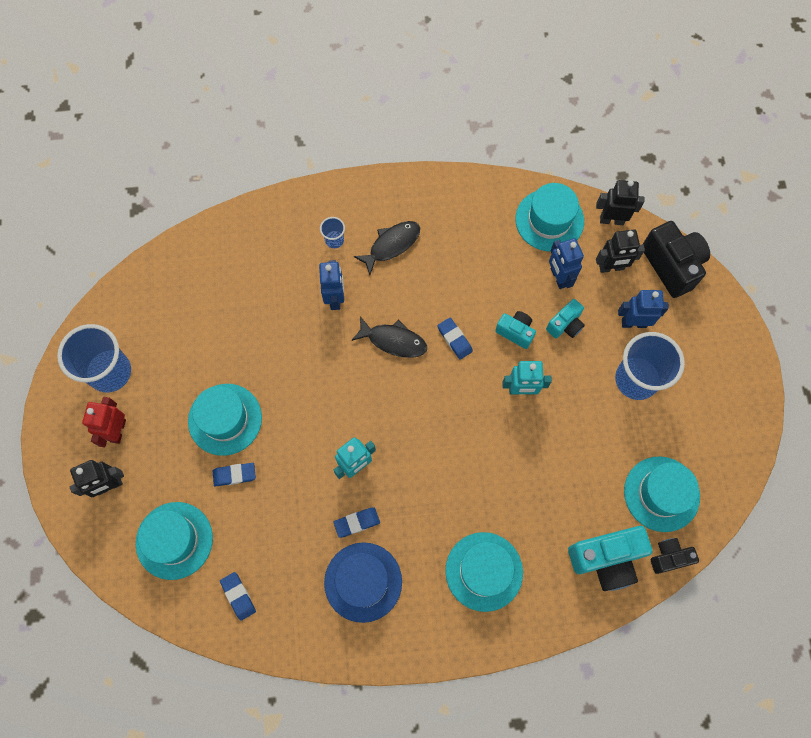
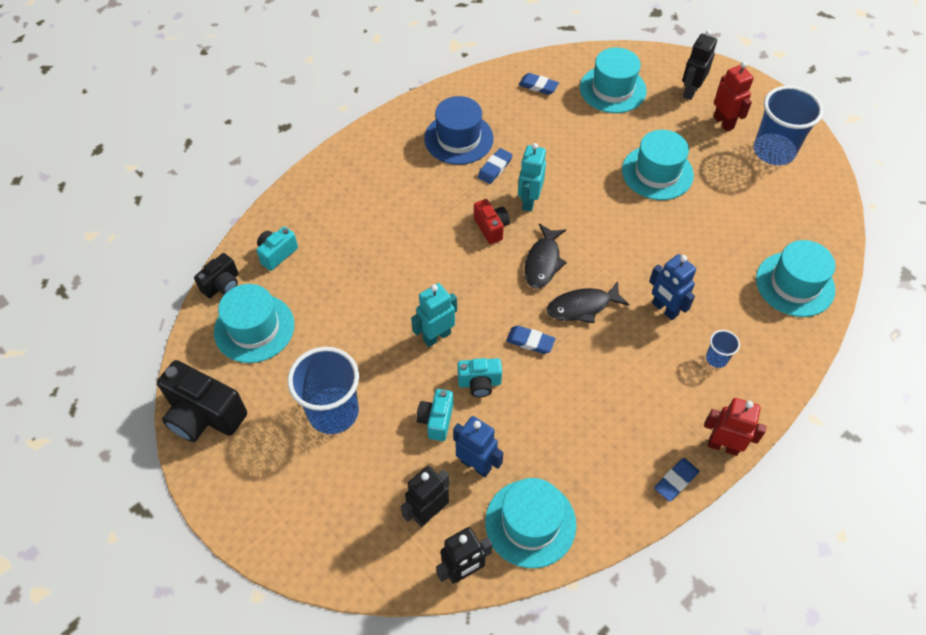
camera: 145 degrees right, 15 degrees down
(234, 475) = (612, 145): blue eraser -> blue eraser (676, 481)
(386, 185) = (723, 446): none -> red robot
(391, 245) = (662, 389): black fish -> black fish (543, 262)
(407, 460) = (491, 228): none -> red camera
(484, 571) = (372, 193): turquoise hat -> turquoise hat (795, 284)
(606, 559) = (277, 254): turquoise camera -> turquoise camera, size x0.56
(633, 323) = (368, 467): blue robot -> none
(672, 265) = (363, 560): black camera -> black camera (204, 415)

